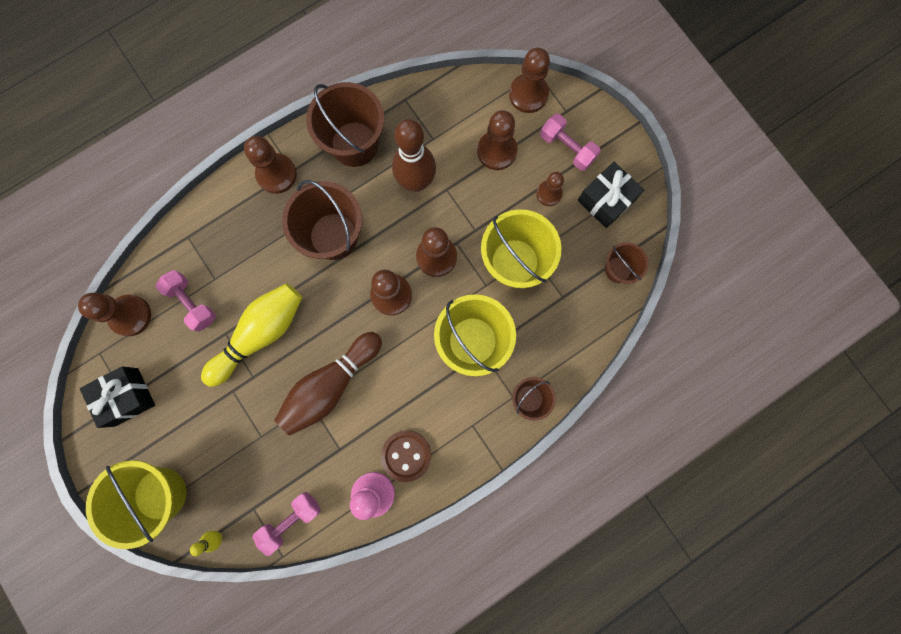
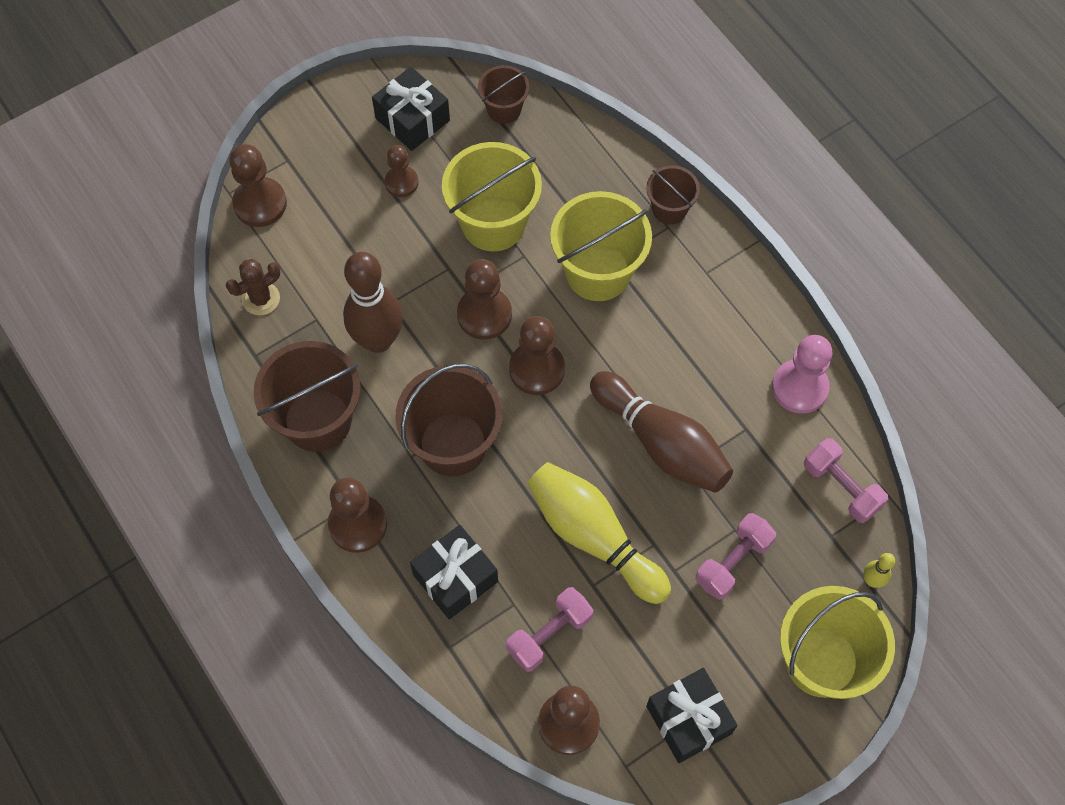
camera: 90 degrees left, 15 degrees down
(235, 240) = (455, 578): none -> black gift
(406, 455) = (748, 349): brown button -> none
(449, 100) = (261, 299): none -> brown cactus
(496, 151) = (339, 242): brown pawn -> none
(567, 148) = (339, 160): pink dumbbell -> pink dumbbell (733, 562)

